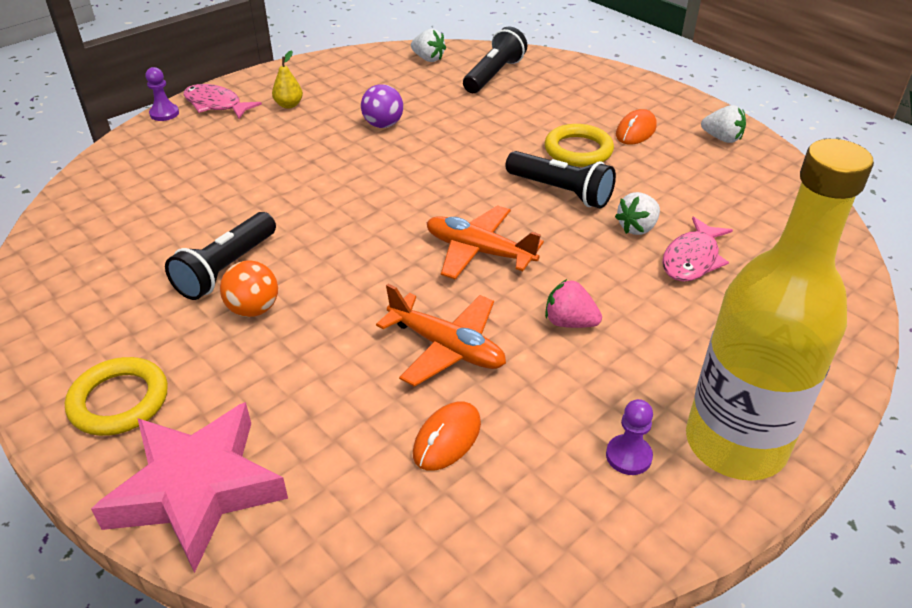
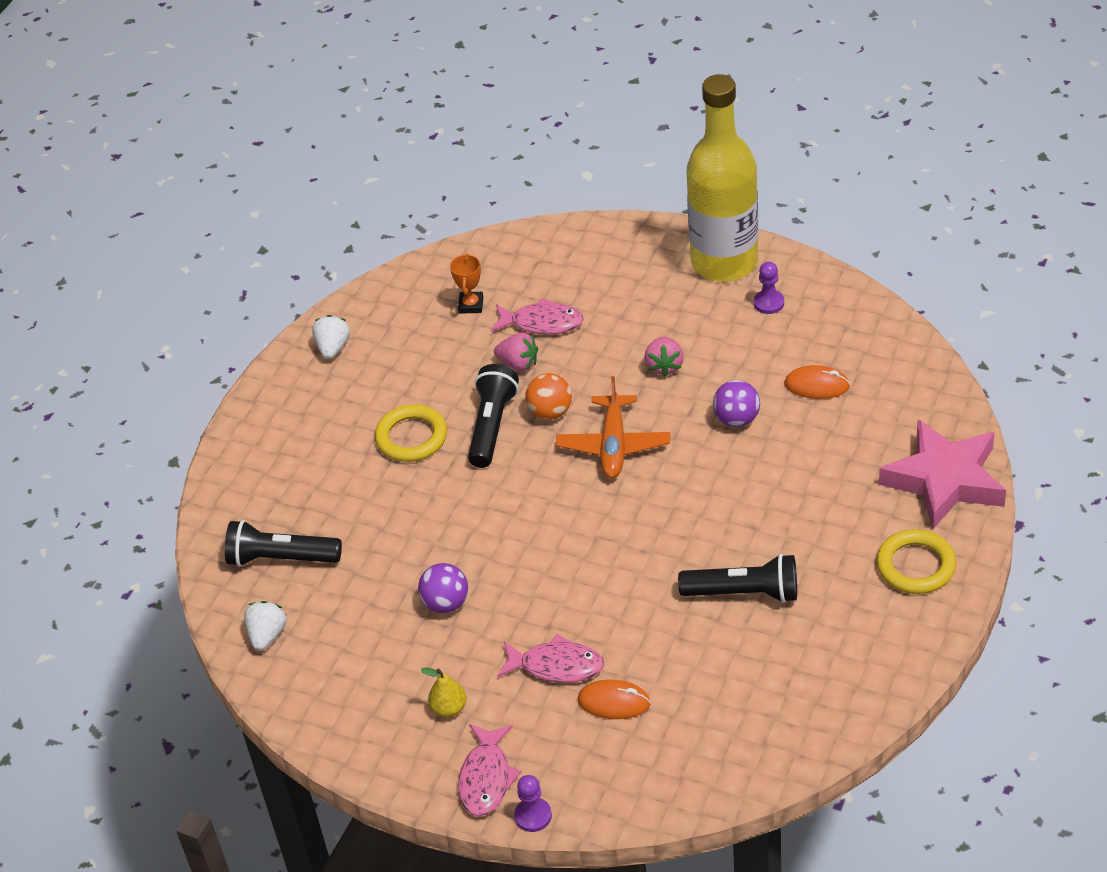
camera: 110 degrees left, 5 degrees up
(253, 309) = (776, 547): orange ball -> orange ball (550, 412)
(270, 154) = (556, 666): none -> pink fish
(446, 347) = (736, 419): orange plane -> purple ball
(636, 131) = (350, 408): orange mouse -> orange mouse (614, 702)
(637, 228) = (518, 364): white strawberry -> pink strawberry
(745, 223) = (471, 305): none -> orange trophy

